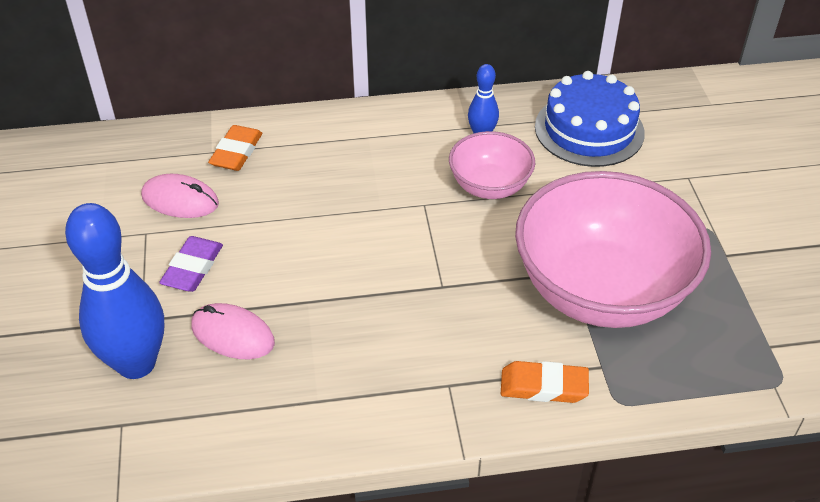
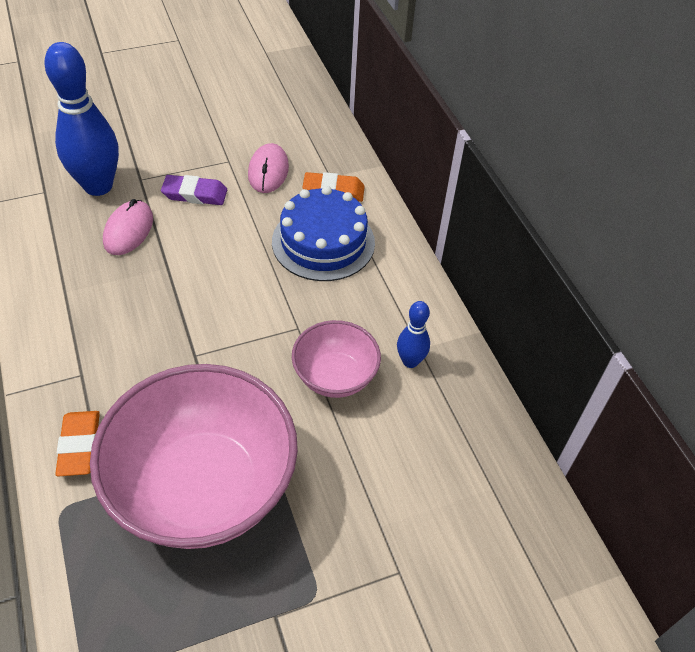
camera: 75 degrees right, 5 degrees up
(589, 129) = (452, 460): blue cake -> blue cake (323, 242)

